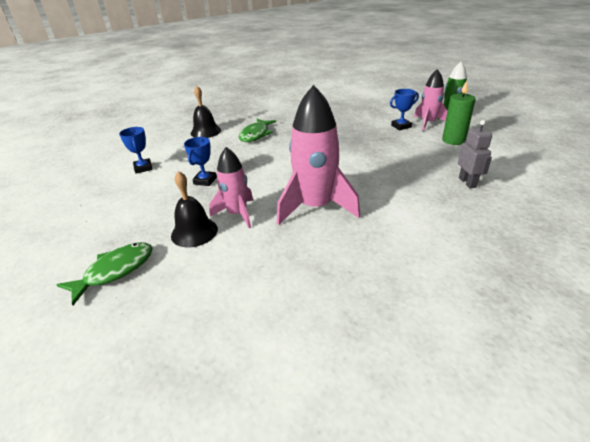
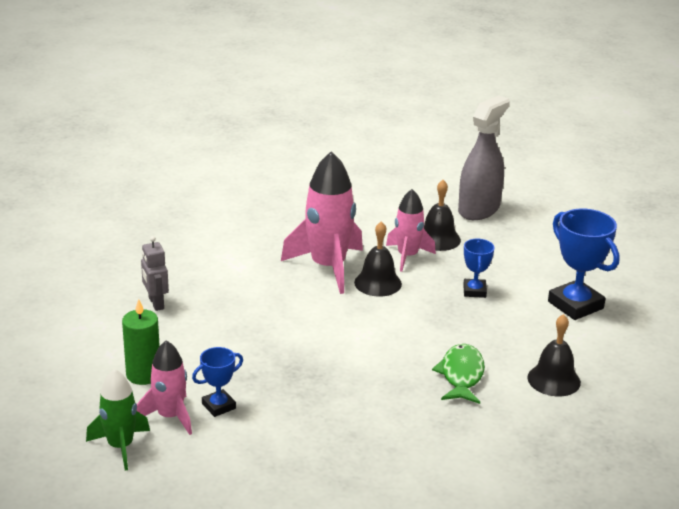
camera: 165 degrees right, 5 degrees down
(115, 271) = (479, 209): green fish -> grey spray bottle
(143, 168) = (575, 305): blue trophy -> blue trophy, size x1.80
(277, 190) = (378, 283): none -> black bell

